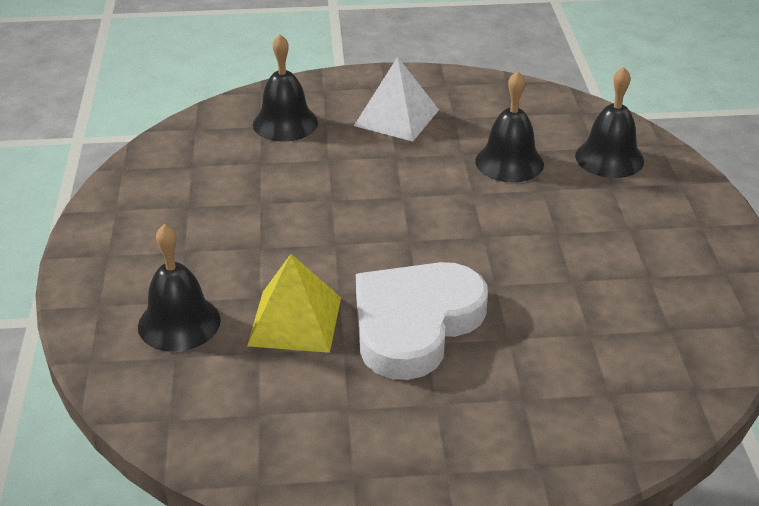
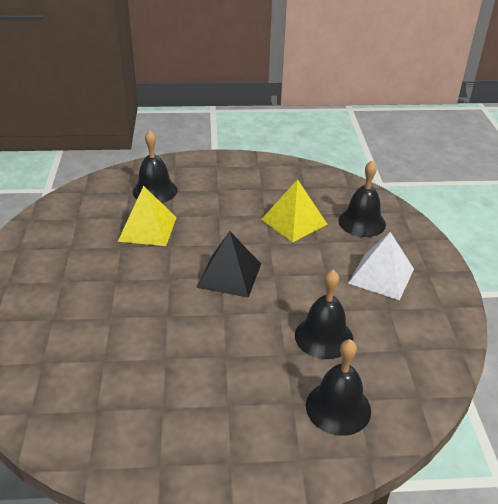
camera: 90 degrees right, 0 degrees up
(281, 177) = (294, 221): none -> yellow pyramid
(406, 233) = (229, 275): none -> black pyramid
(415, 324) = (134, 275): white heart -> none

